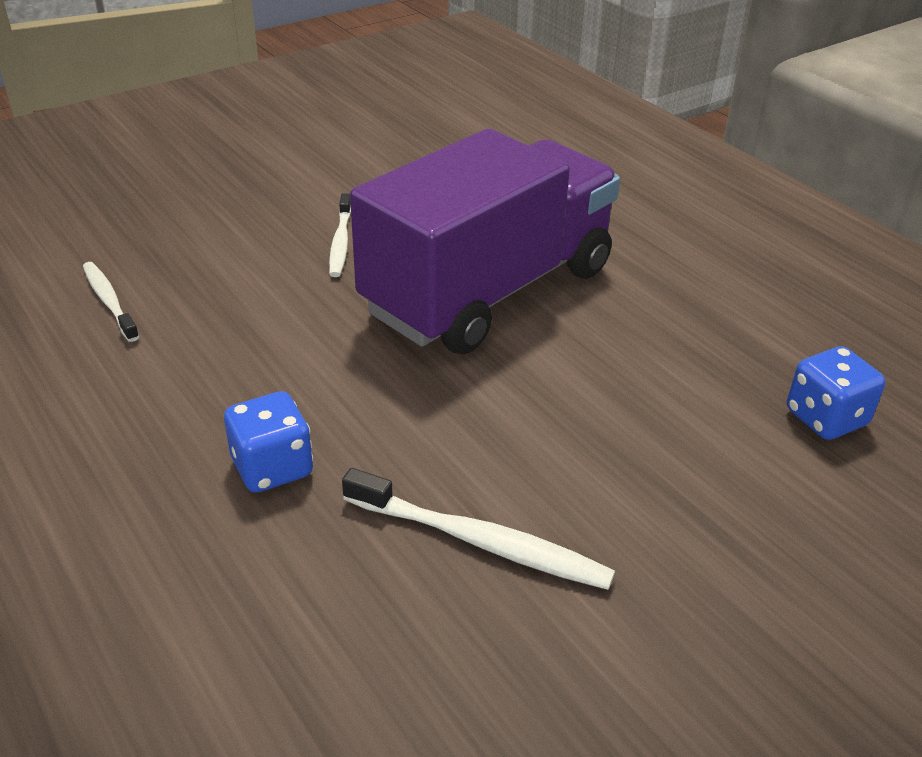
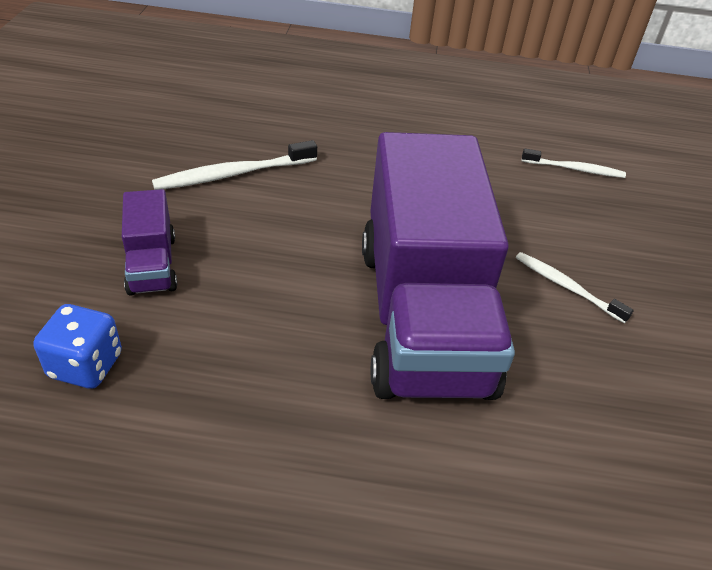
camera: 130 degrees right, 5 degrees up
(272, 467) = (363, 151): blue dice -> none
(694, 477) = (152, 264): none -> purple truck

